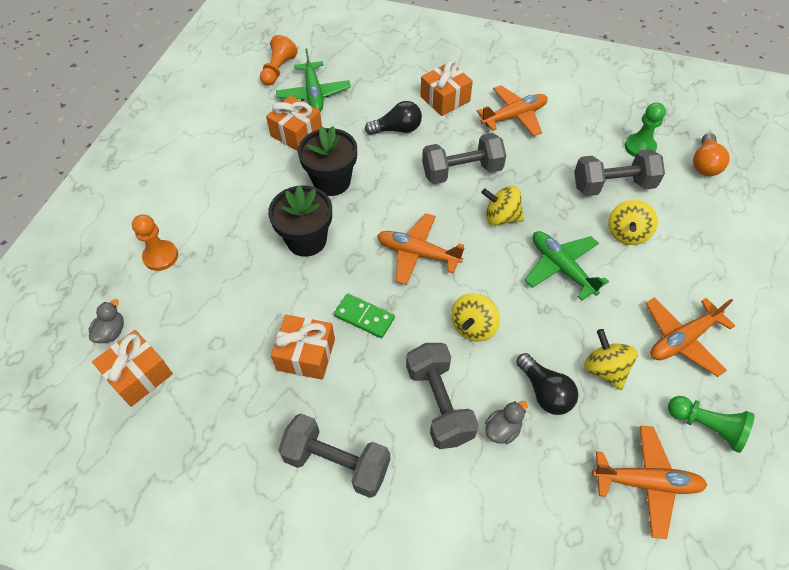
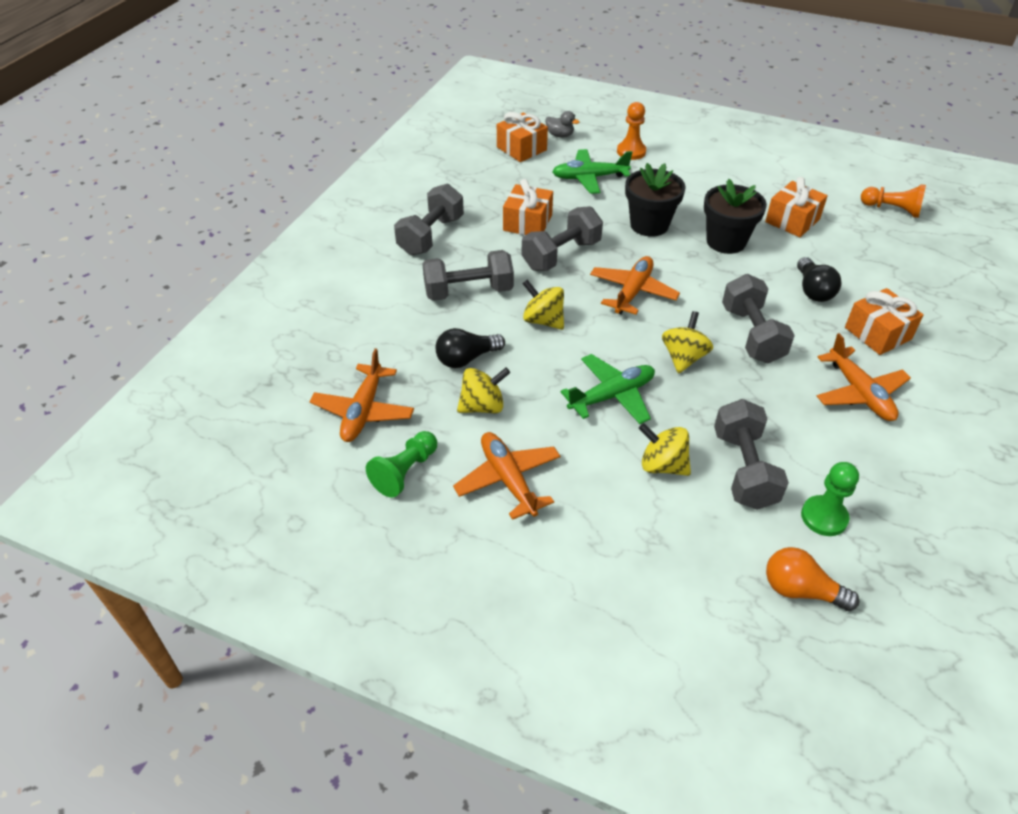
camera: 95 degrees right, 10 degrees down
(314, 94) = (858, 233): green plane -> green plane (589, 178)
(364, 317) = (561, 255): green domino -> grey dumbbell
(502, 429) = (436, 326): grey duck -> none

